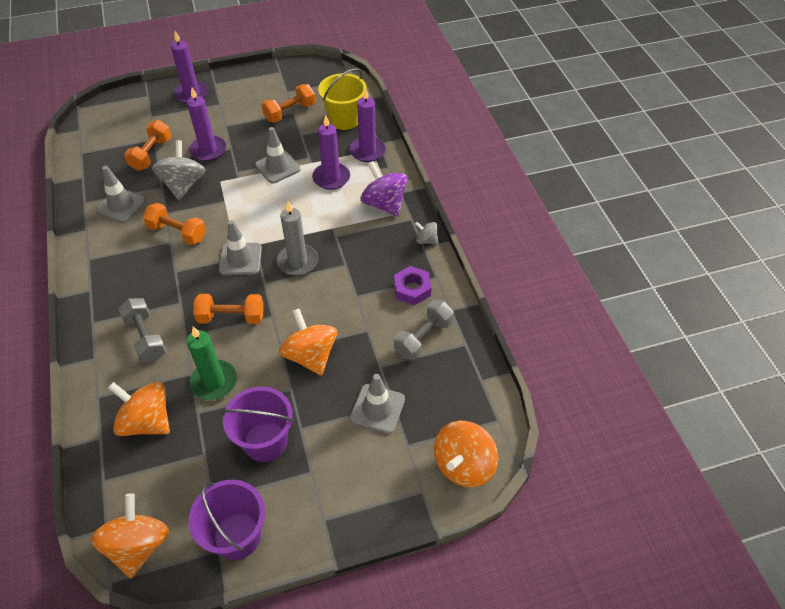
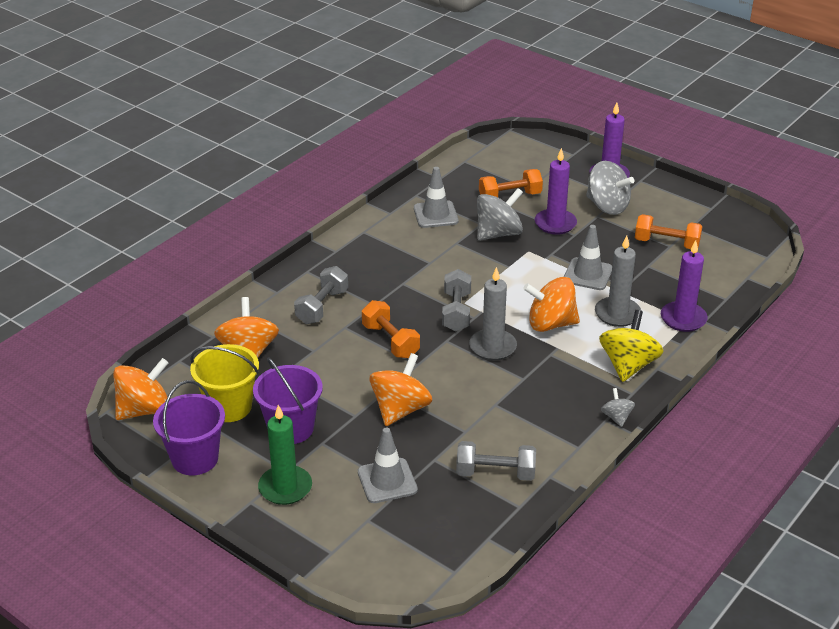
camera: 55 degrees right, 15 degrees down
(177, 232) = (443, 261): orange dumbbell -> none
(214, 382) = (318, 368): green candle -> green candle (285, 487)
(221, 115) = (607, 206): none -> grey spinning top
(240, 259) = (456, 312): grey traffic cone -> grey dumbbell
(331, 178) = (617, 314): purple candle -> grey candle
(344, 119) = (705, 282): yellow bucket -> yellow bucket (229, 407)
(384, 204) = (628, 365): purple spinning top -> yellow spinning top
(412, 289) = (544, 437): purple nut -> none
(463, 465) = (382, 569): orange spinning top -> orange spinning top (551, 324)

